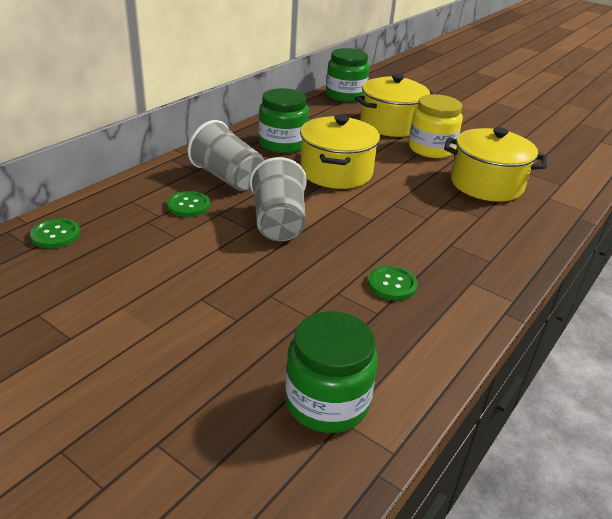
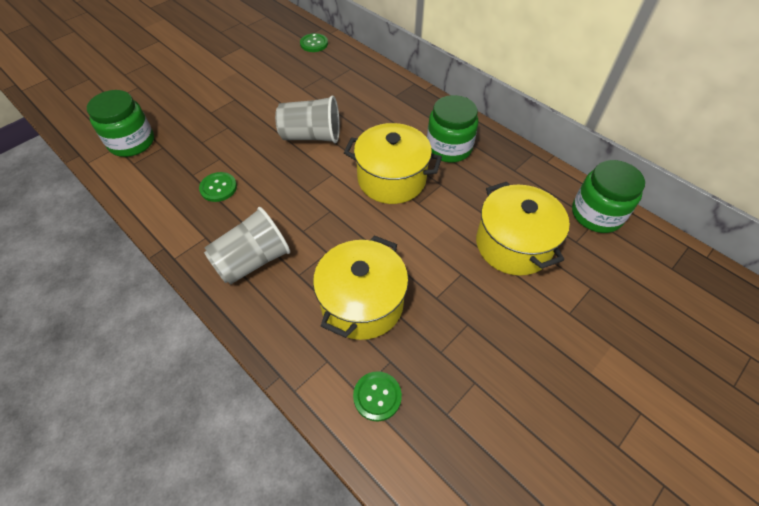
camera: 100 degrees right, 20 degrees up
(188, 205) = (342, 93): green button -> green button (377, 396)
(228, 178) = (382, 112): grey cup -> grey cup (253, 261)
(431, 149) = (449, 271): yellow jar -> none

